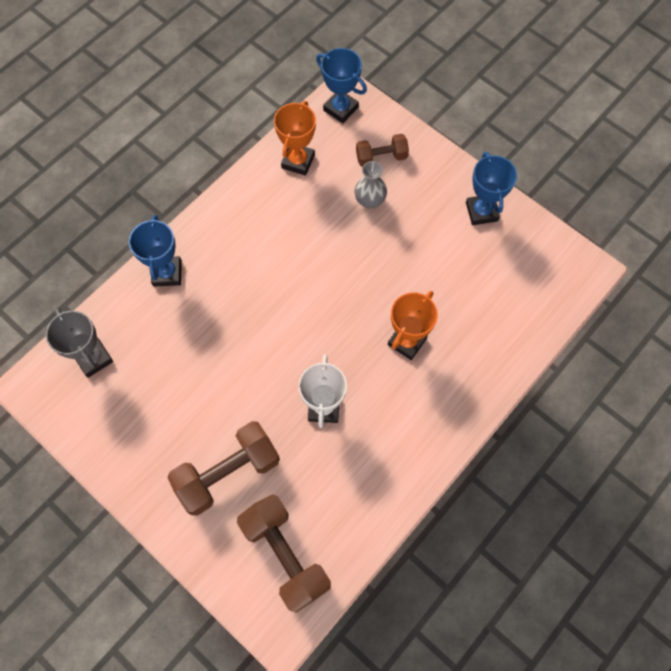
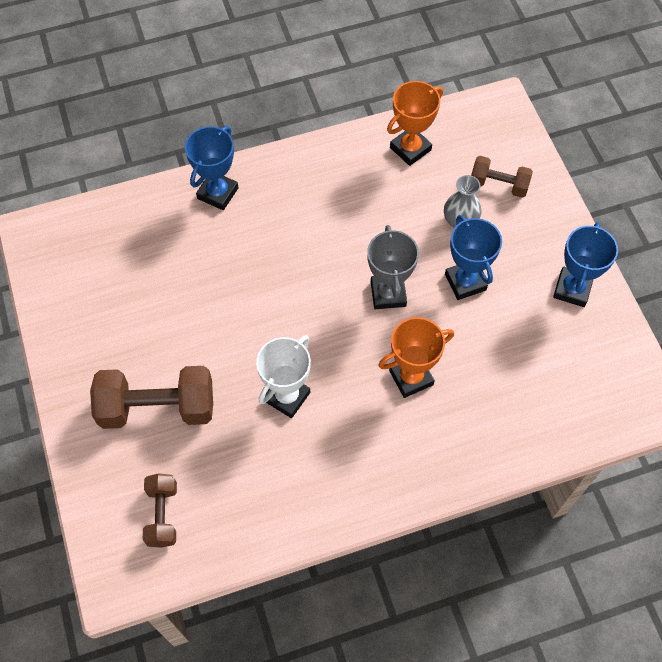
camera: 30 degrees right, 5 degrees down
(94, 358) = (102, 237): grey trophy -> grey trophy (388, 294)
(285, 555) = (162, 515): brown dumbbell -> brown dumbbell, size x0.57
(341, 109) = (486, 118): blue trophy -> blue trophy (465, 282)

